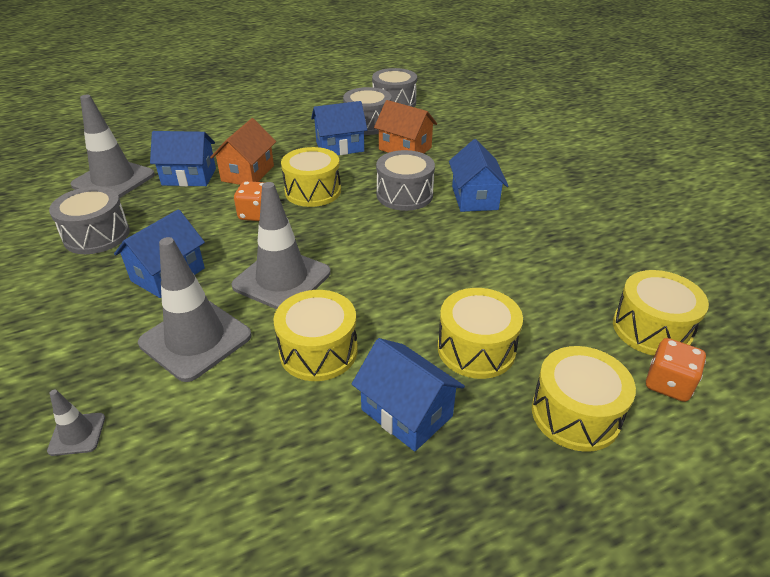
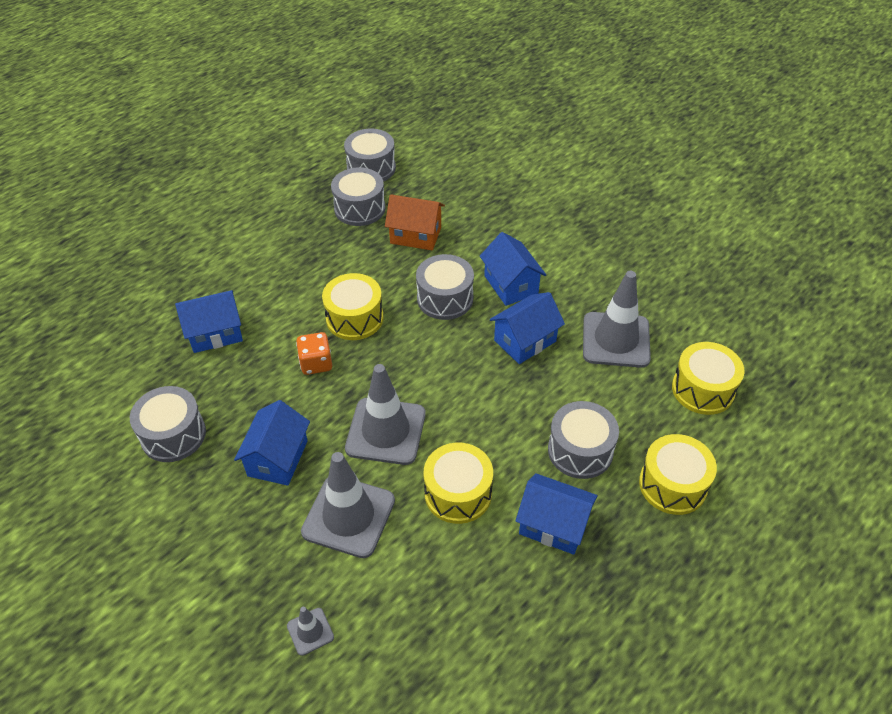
camera: 20 degrees left, 10 degrees up
(114, 180) = (136, 360): grey traffic cone -> grey traffic cone (616, 340)
(248, 173) = (274, 312): orange house -> none
(340, 147) = (348, 250): blue house -> blue house (525, 341)
(476, 349) = (580, 450): yellow drum -> grey drum
(668, 384) = (728, 437): orange dice -> none

